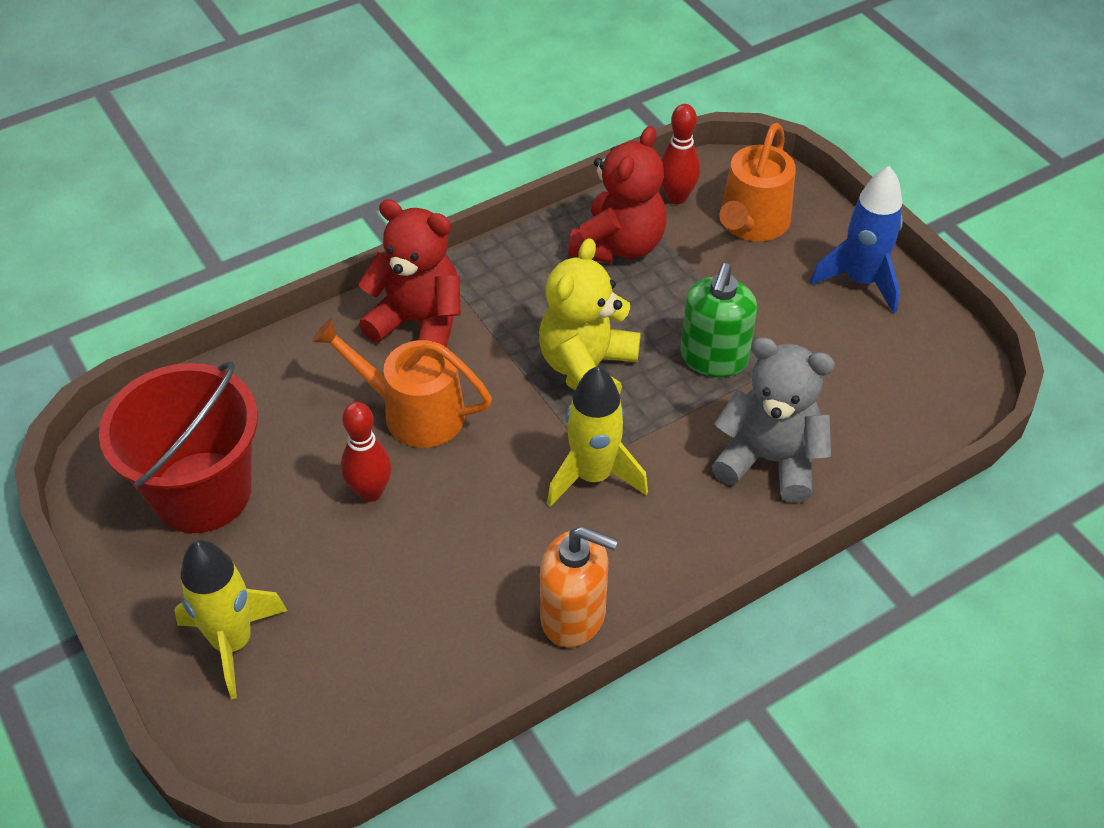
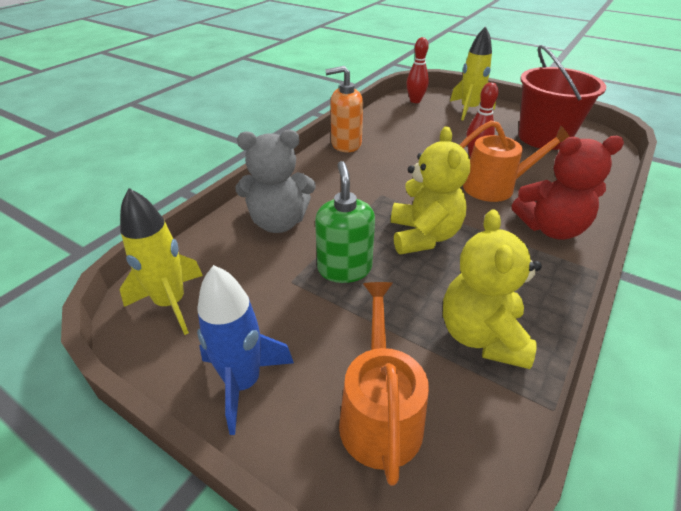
camera: 155 degrees right, 10 degrees down
(593, 476) = (375, 188): yellow rocket -> yellow rocket (171, 303)
(619, 245) = (482, 336): red teddy bear -> yellow teddy bear
(676, 197) = (476, 418): red bowling pin -> red bowling pin (415, 101)

